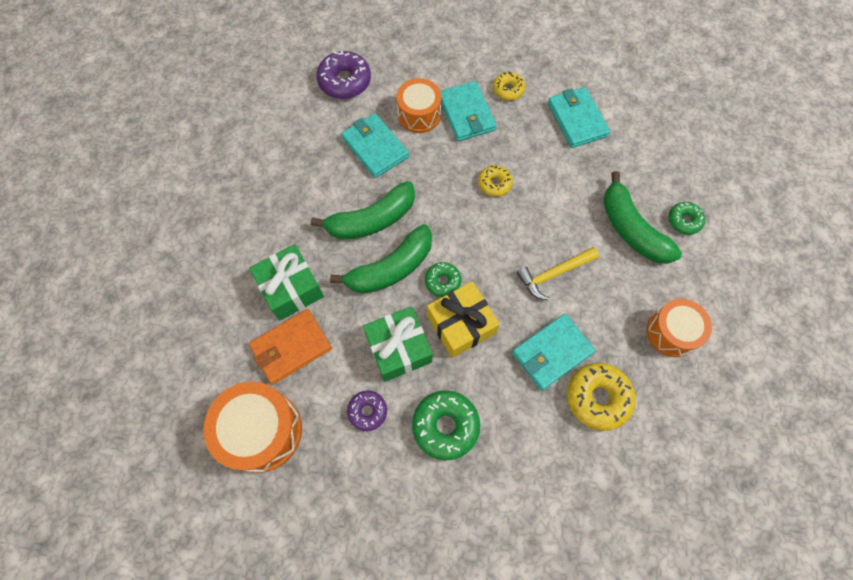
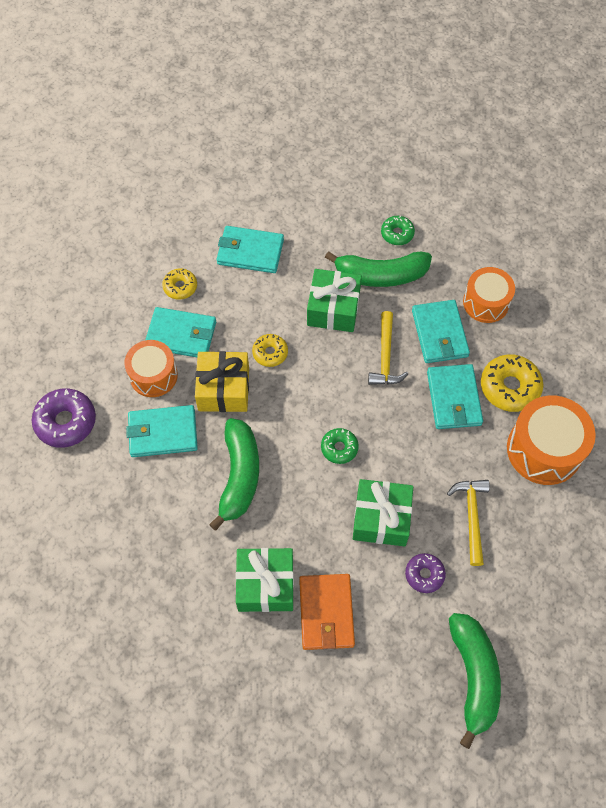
camera: 60 degrees left, 5 degrees down
(262, 431) = (393, 677): orange drum -> orange drum (544, 450)
(390, 268) = (299, 485): green banana -> green banana (473, 677)
(445, 426) = (471, 517): green donut -> yellow hammer
(461, 325) = (388, 455): yellow gift -> yellow gift (223, 389)
(570, 209) = (333, 309): none -> green gift
(609, 308) = (439, 333): none -> turquoise wallet

